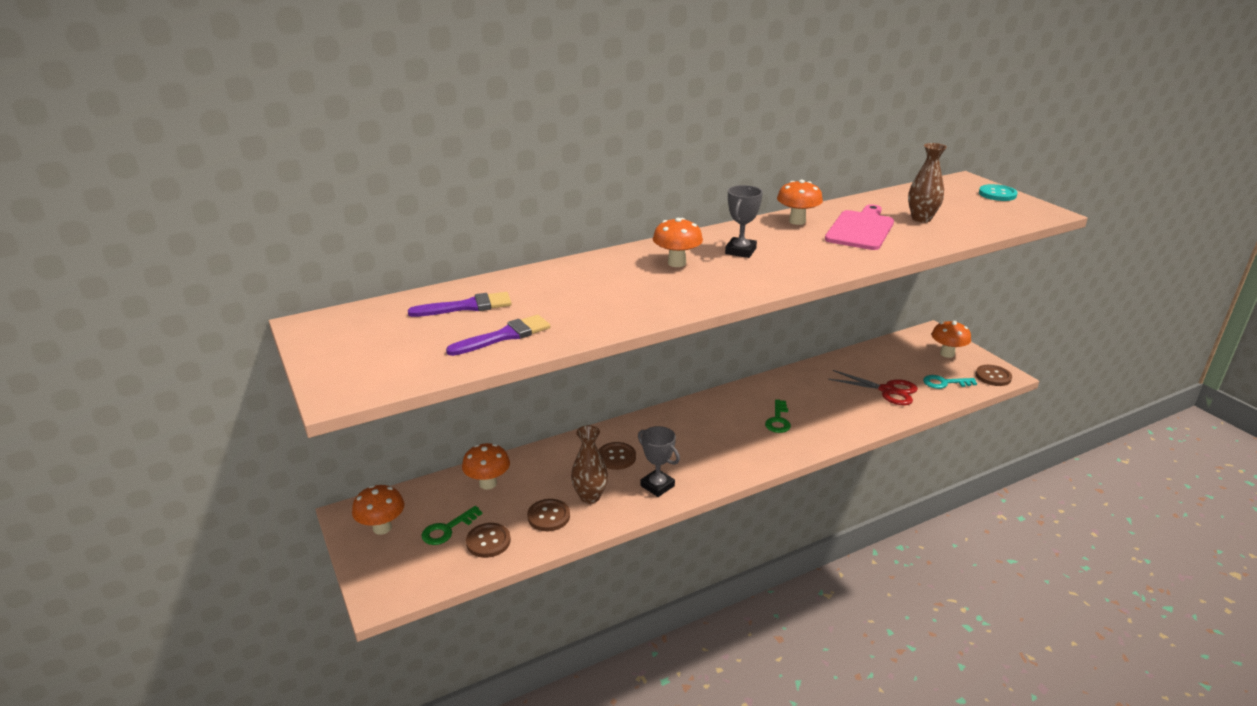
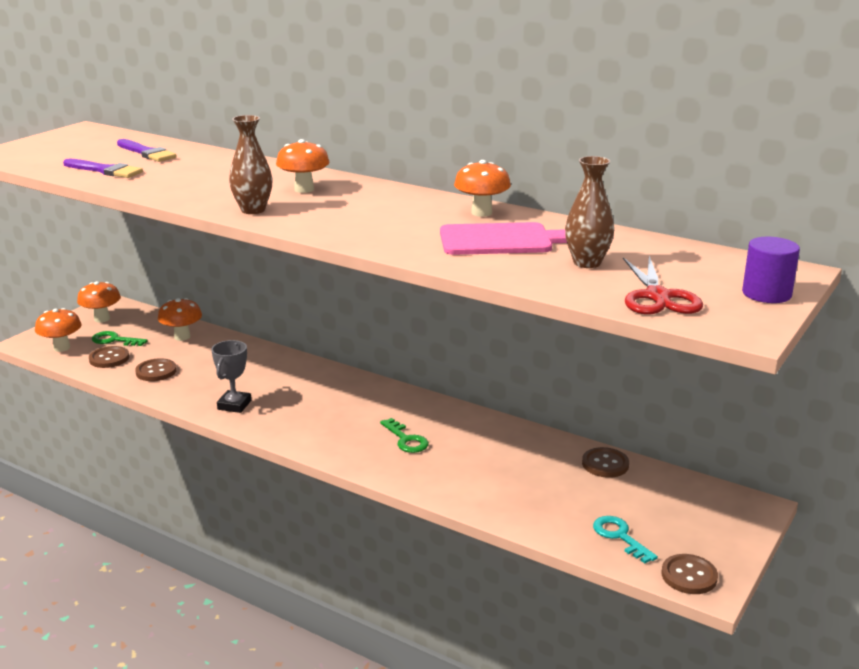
camera: 60 degrees right, 5 degrees down
(590, 497) = (195, 380): brown vase -> brown vase (253, 210)
(616, 457) = (263, 376): brown button -> brown button (605, 464)
(740, 251) = (363, 204): grey trophy -> none
(778, 420) = (406, 439): green key -> green key turned 105 degrees counterclockwise
(887, 390) = (548, 497): red scissors -> red scissors (658, 297)
(947, 354) = (705, 527): orange mushroom -> orange mushroom (61, 348)
(997, 194) = (766, 294): turquoise button -> purple cylinder

